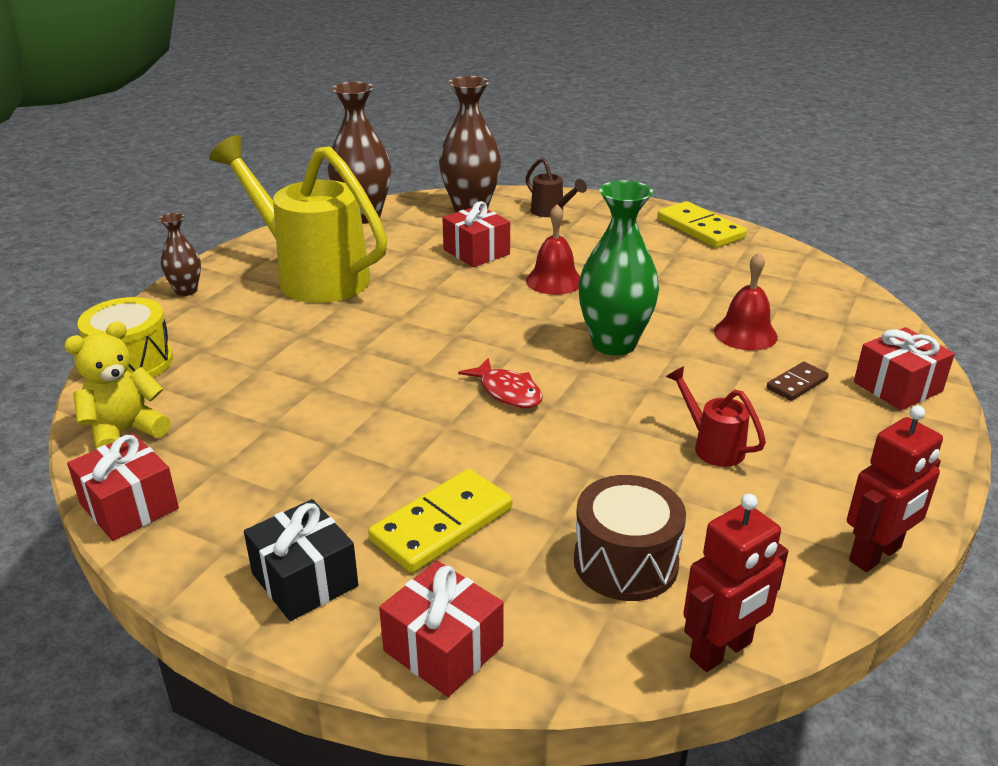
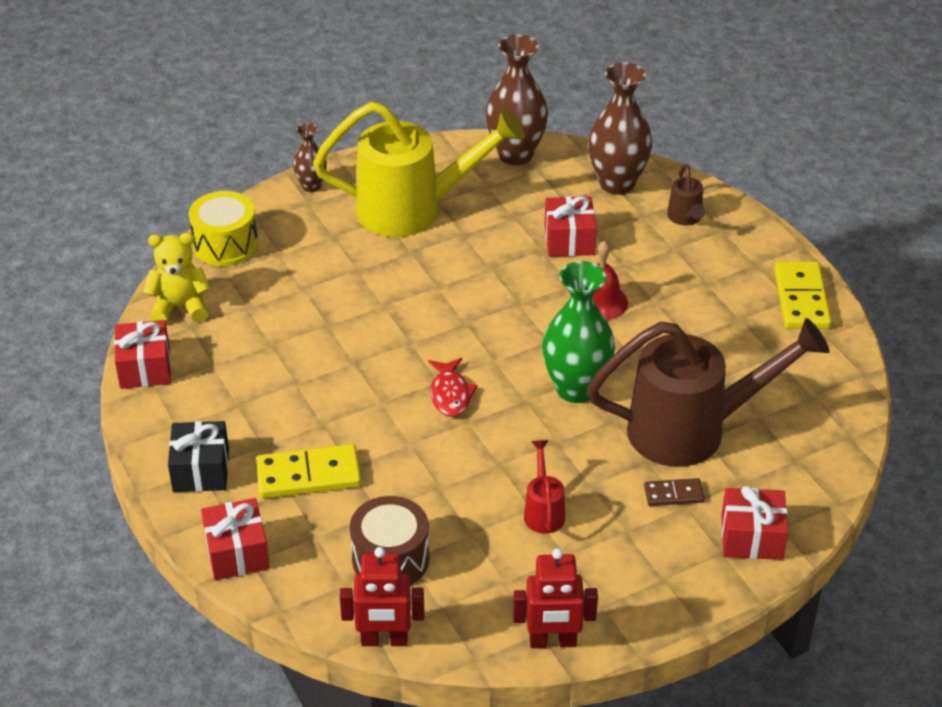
camera: 35 degrees right, 10 degrees up
(311, 275) = (415, 209): yellow watering can -> yellow watering can turned 105 degrees clockwise
(745, 334) = (693, 430): red bell -> brown watering can

